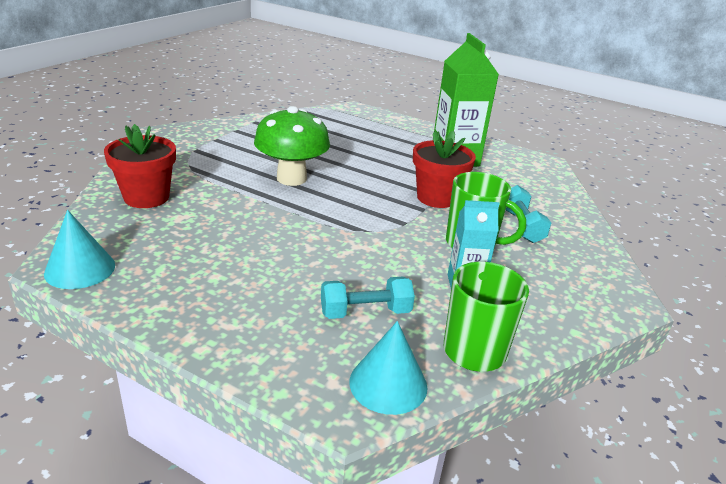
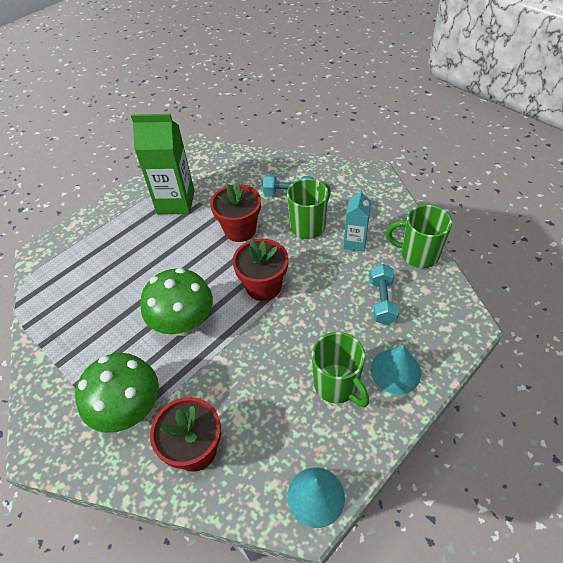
camera: 70 degrees left, 20 degrees up
(190, 164) = (130, 410): none -> green mushroom
(221, 278) = (337, 385): none -> green mug
(356, 219) = (263, 286): none -> red flower pot
(388, 384) = (448, 301): turquoise cone -> turquoise cone (395, 371)

